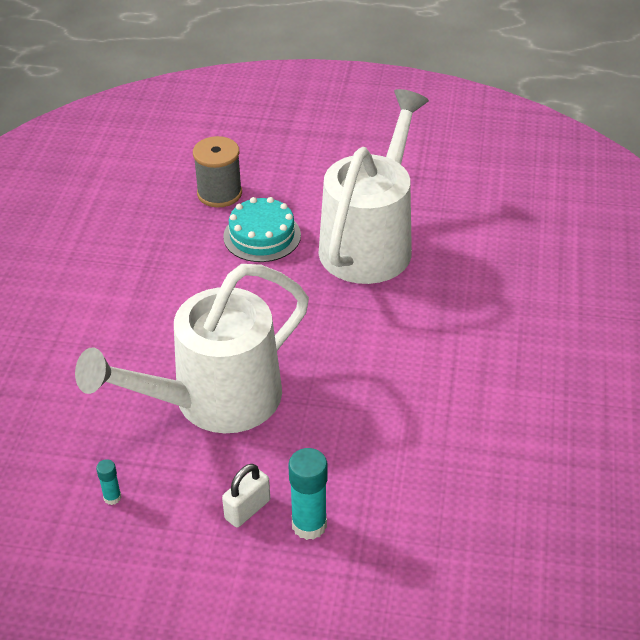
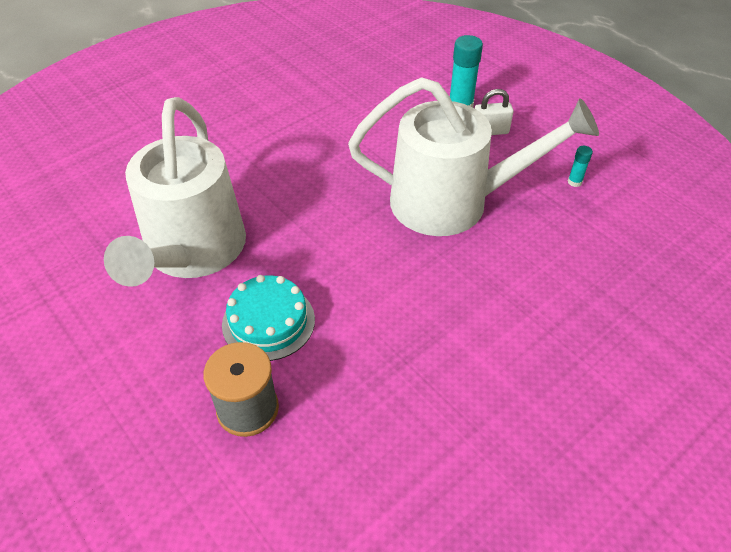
camera: 140 degrees left, 5 degrees up
(371, 241) = (192, 253): white watering can -> white watering can turned 60 degrees counterclockwise

